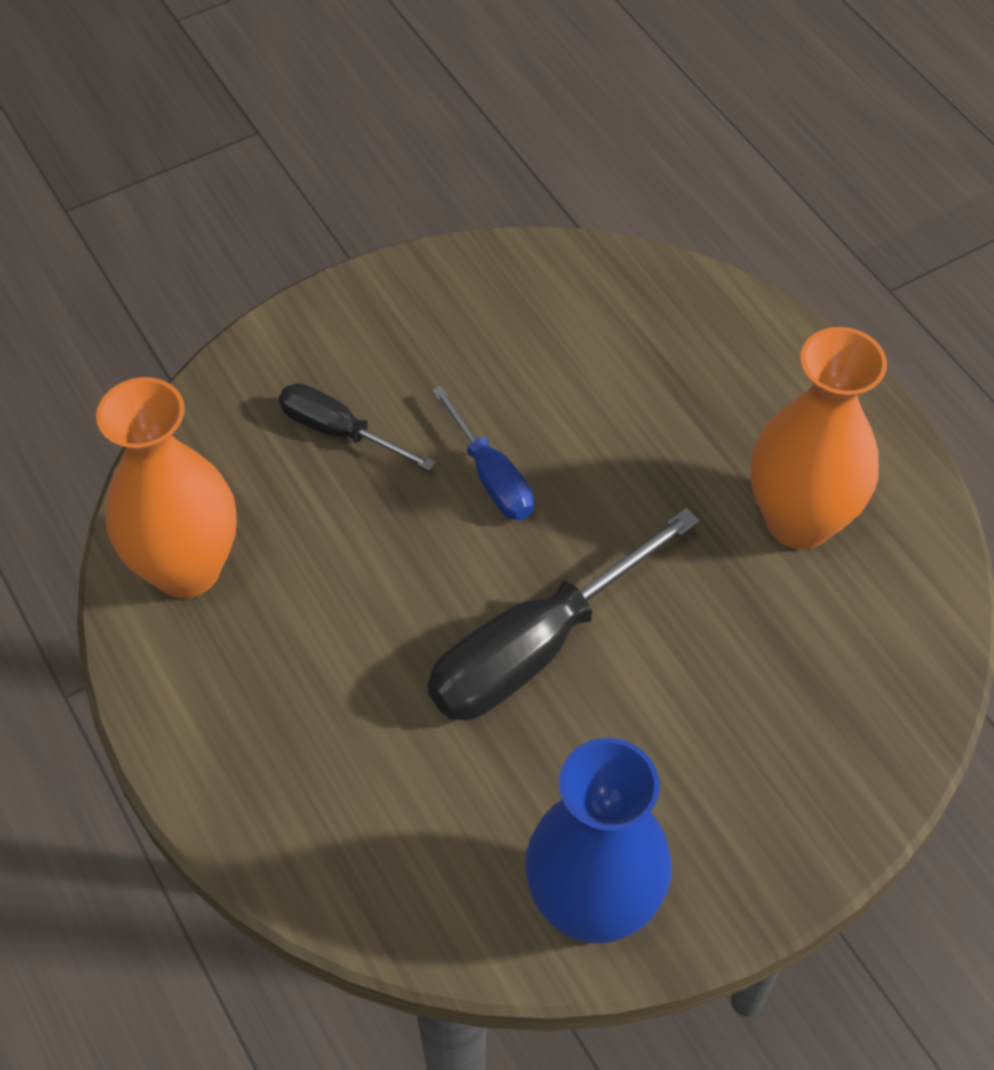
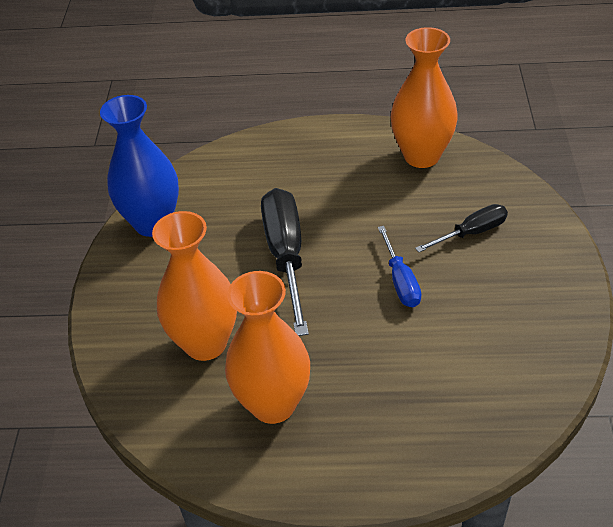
camera: 125 degrees right, 10 degrees down
(491, 476) = (400, 281): blue screwdriver -> blue screwdriver turned 105 degrees counterclockwise
(769, 659) = (205, 343): none -> orange vase

